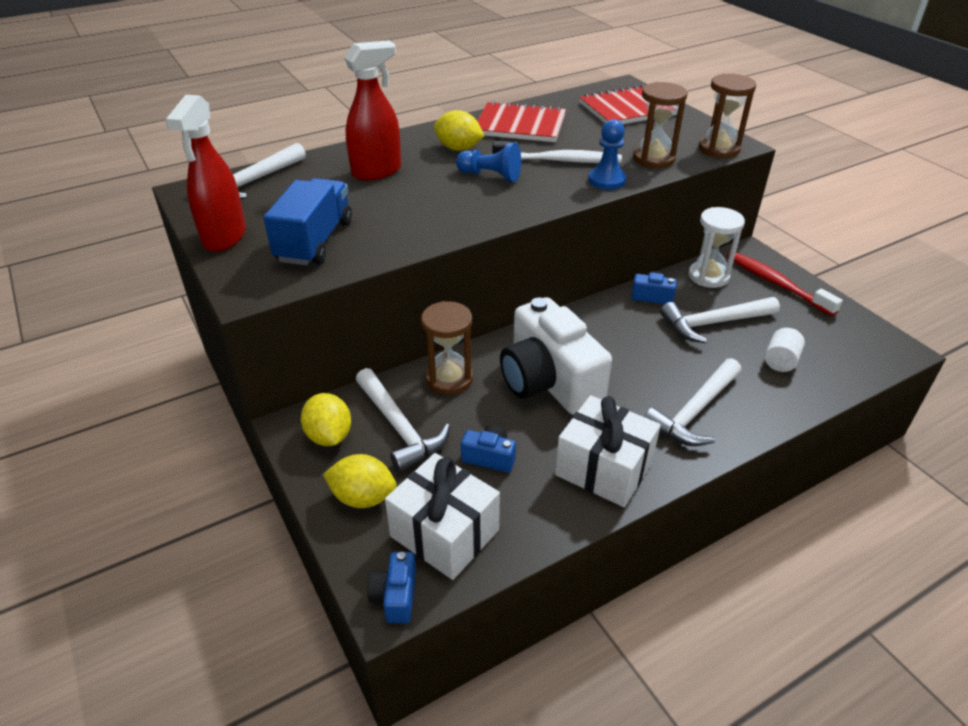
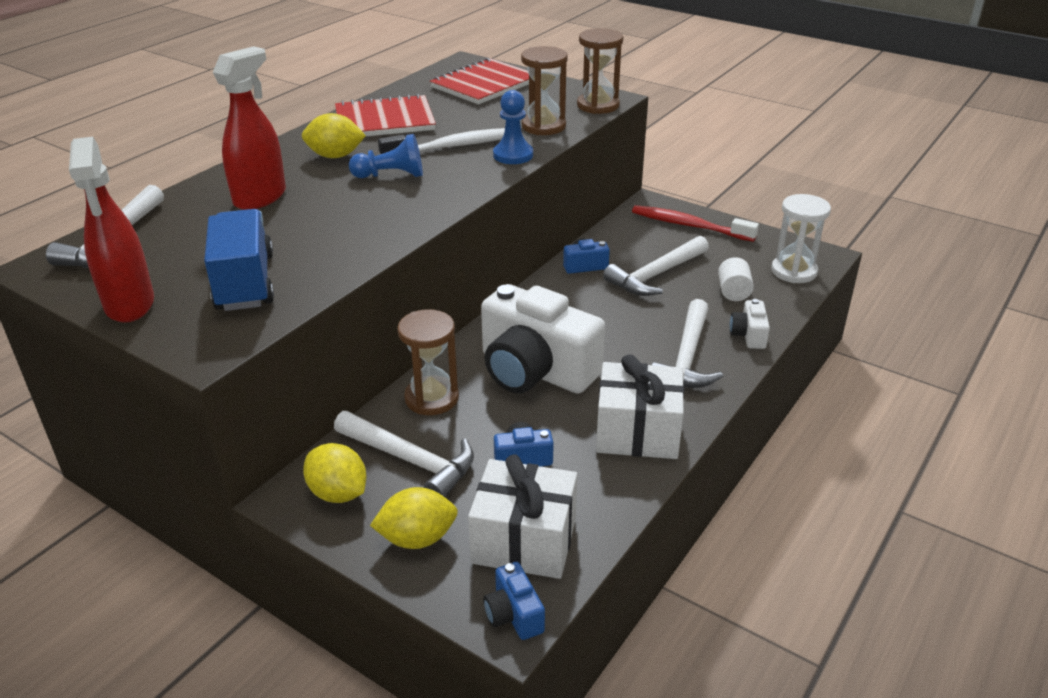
camera: 25 degrees left, 5 degrees down
(708, 276) = (625, 234): white hourglass -> white hourglass (794, 271)
(769, 408) = (748, 335): none -> white camera

